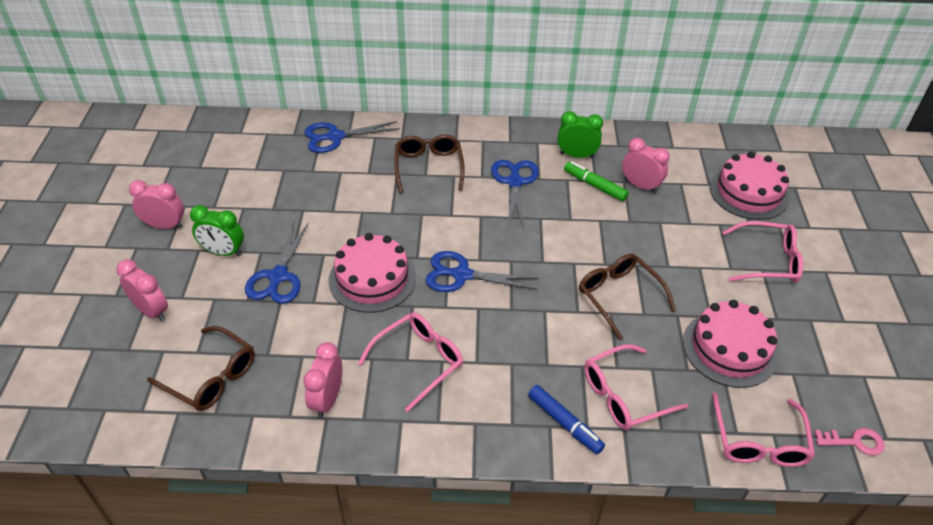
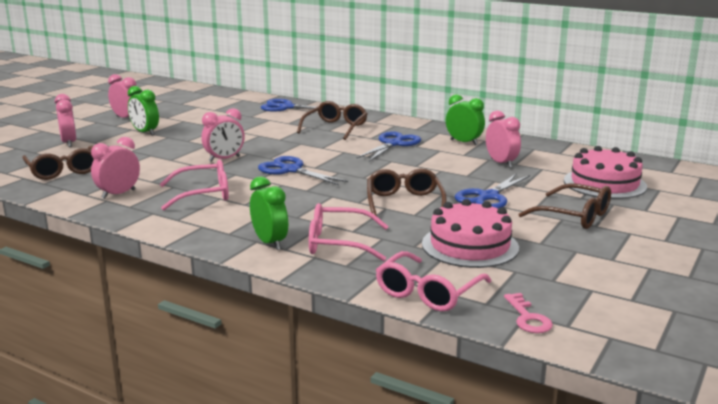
camera: 30 degrees right, 25 degrees down
(278, 277) = (164, 147): blue scissors -> blue scissors (488, 197)
(372, 278) = (224, 159): pink cake -> pink clock
(564, 423) = (270, 242): blue marker -> green clock
(594, 185) = (459, 156): green marker -> none
(767, 261) = (574, 216): pink glasses -> brown glasses
(854, 442) = (528, 318): pink key -> pink key turned 45 degrees clockwise

